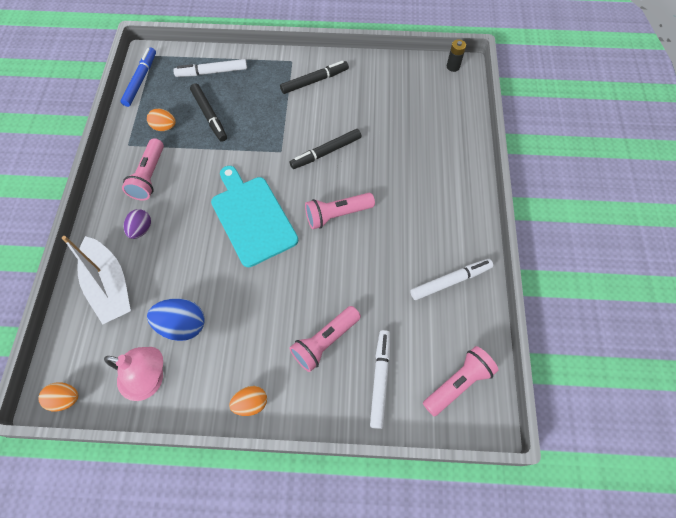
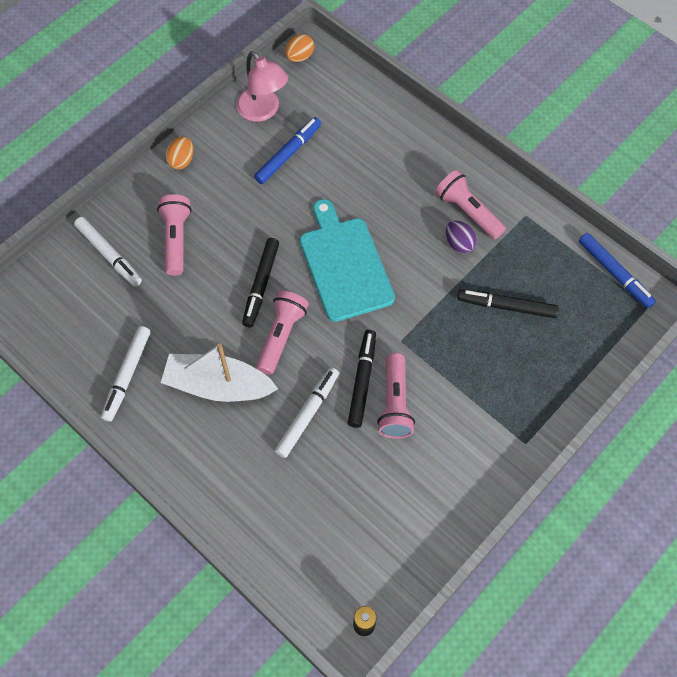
camera: 130 degrees right, 0 degrees up
(109, 286) = (372, 125): white boat -> white boat (218, 386)
(141, 229) = (410, 174): purple egg -> purple egg (459, 244)
(150, 380) = (263, 111): pink lamp -> pink lamp turned 90 degrees counterclockwise
(164, 127) = (524, 258): orange egg -> none
(182, 325) = (288, 154): blue egg -> blue marker
(212, 72) = (573, 348): white marker -> white marker (307, 414)
(252, 217) = (344, 265): turquoise cutting board -> turquoise cutting board turned 120 degrees counterclockwise
(314, 81) = (472, 444): black marker -> black marker (261, 285)
(458, 383) = (48, 306): pink flashlight -> pink flashlight (395, 403)

